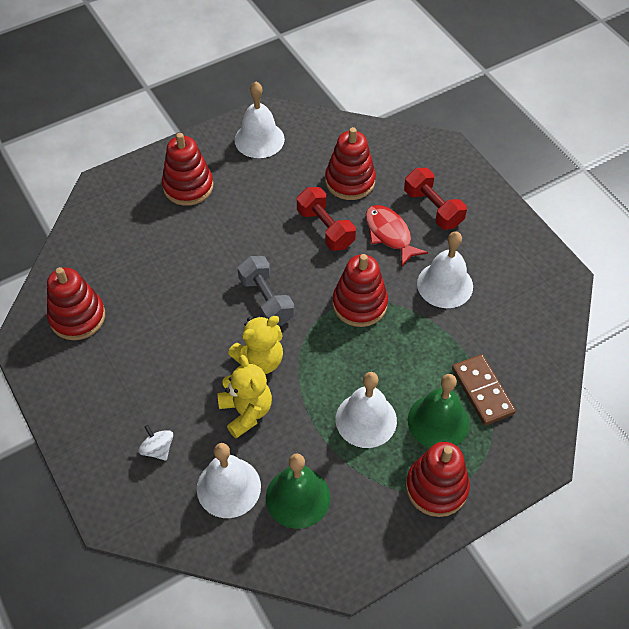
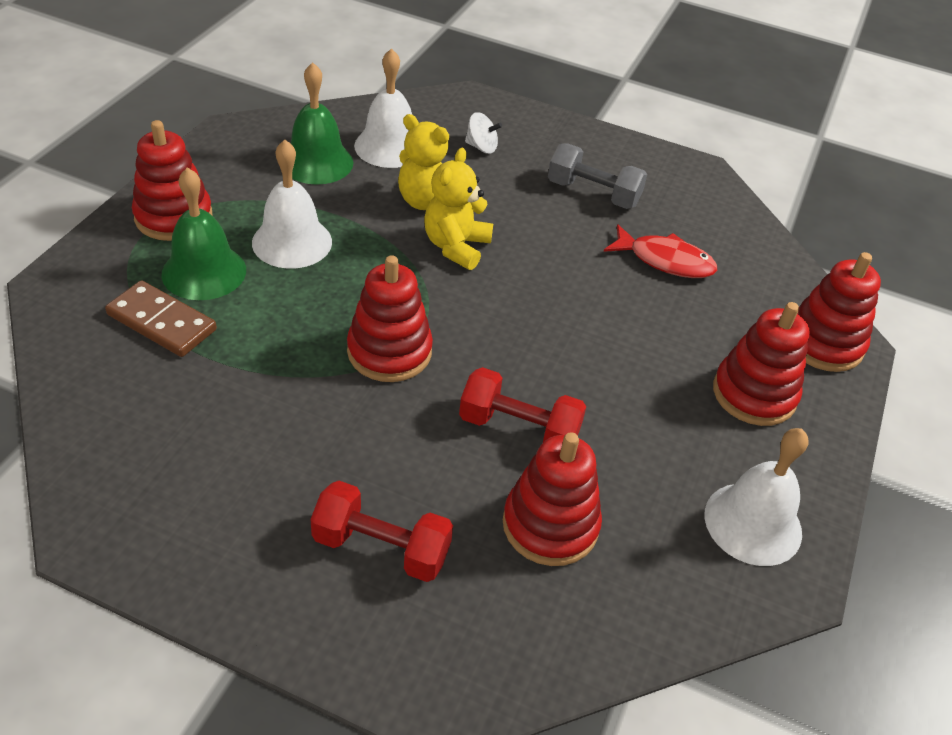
camera: 140 degrees right, 10 degrees down
(77, 317) = (682, 207): red stacking toy -> red stacking toy (823, 343)
(266, 300) = (508, 305): grey dumbbell -> grey dumbbell (593, 193)
(389, 234) = (419, 466): red fish -> red fish (665, 261)
(445, 285) = (286, 430): white bell -> none

